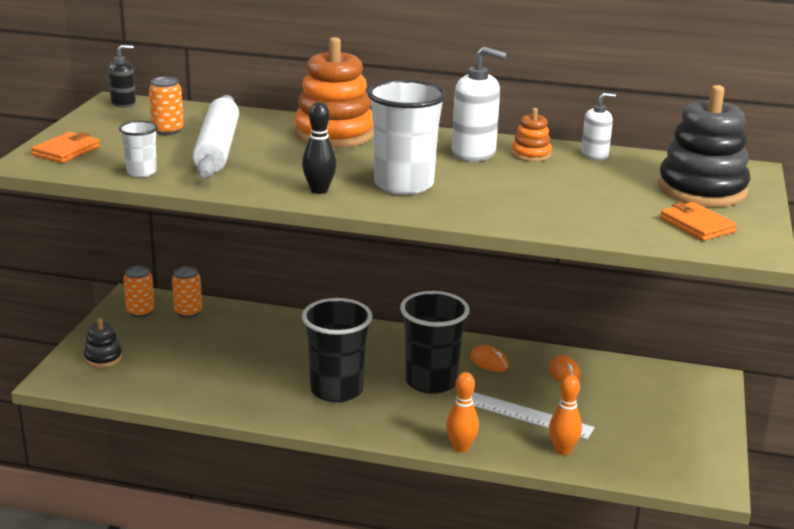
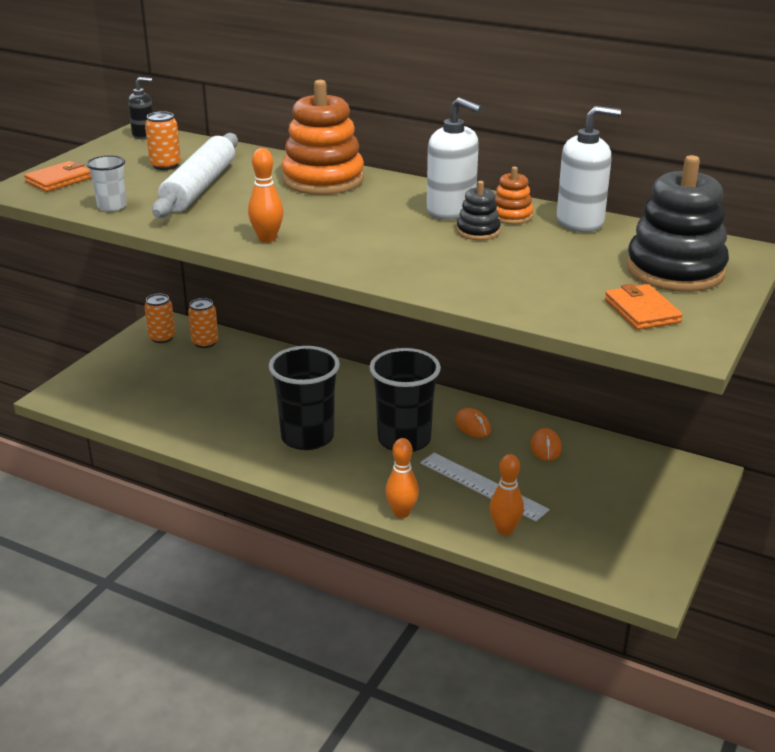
camera: 15 degrees right, 5 degrees up
(103, 358) = (108, 379): black stacking toy -> black stacking toy (478, 231)
(319, 190) = (267, 238): black bowling pin -> orange bowling pin
(403, 185) = (355, 239): white cup -> none
(594, 155) = (580, 222): white soap dispenser -> white soap dispenser, size x1.68

